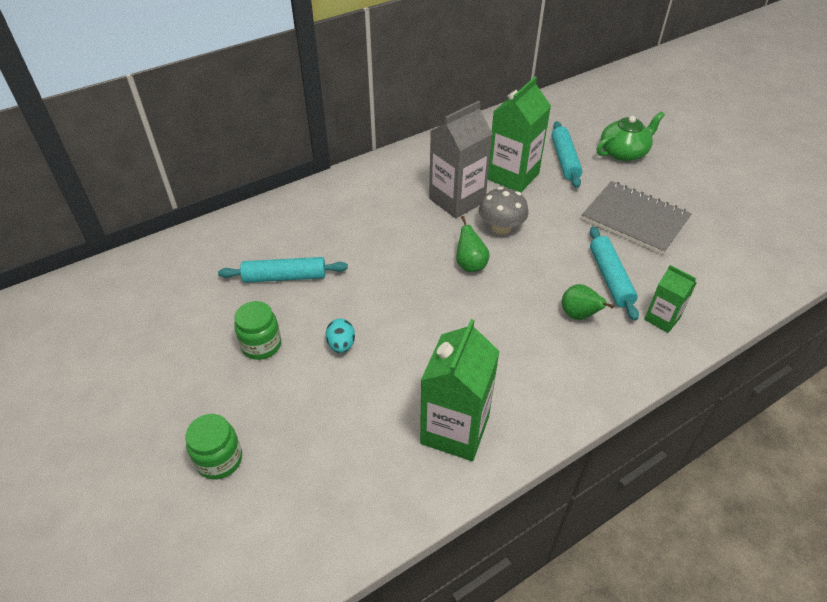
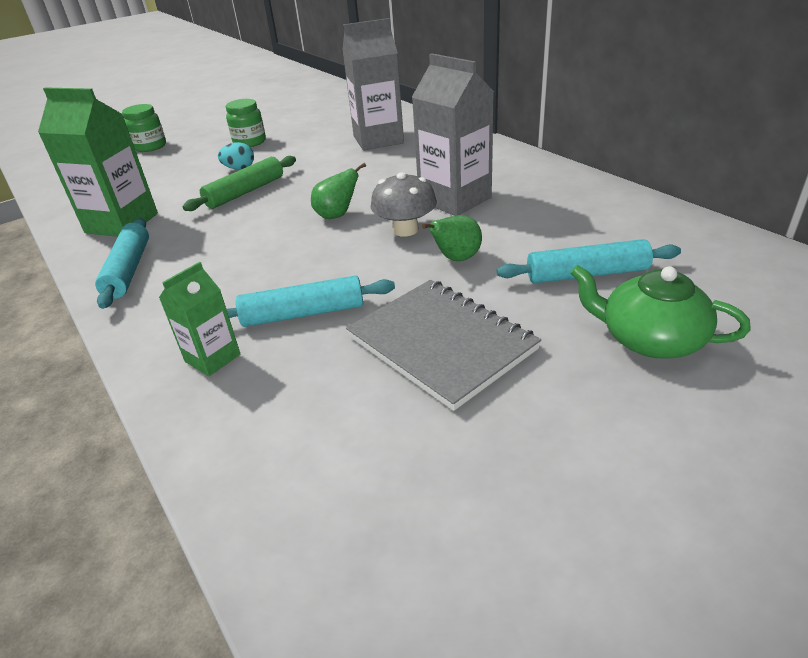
camera: 90 degrees right, 10 degrees down
(285, 277) = (326, 138): turquoise rolling pin -> turquoise rolling pin (128, 270)
(309, 238) = (378, 140): none -> grey carton
(406, 332) = (245, 192): none -> green rolling pin
(513, 176) = (521, 232): green carton -> none
(579, 315) = (239, 287): green pear -> green pear (456, 259)
(624, 152) = (650, 339): green teapot -> green teapot turned 150 degrees clockwise
(635, 219) = (441, 343): grey notebook -> grey notebook turned 75 degrees counterclockwise

